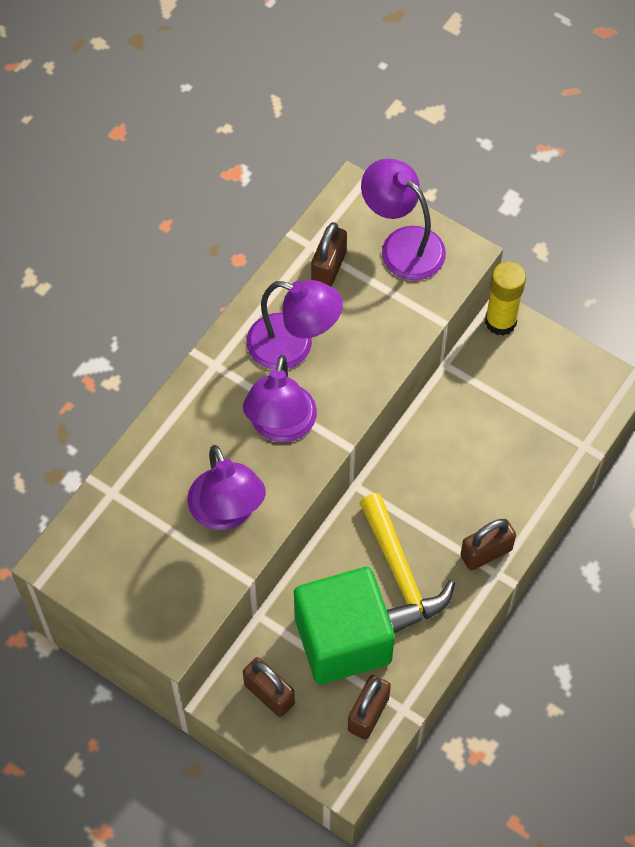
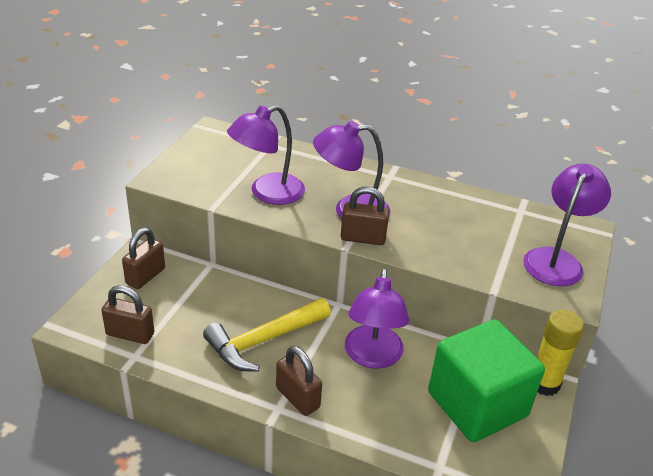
camera: 75 degrees right, 25 degrees down
(293, 346) = (424, 210): purple lamp -> purple lamp (372, 357)
(328, 268) = (507, 221): brown padlock -> brown padlock (363, 238)
(342, 639) = (196, 312): green cube -> green cube (477, 404)

